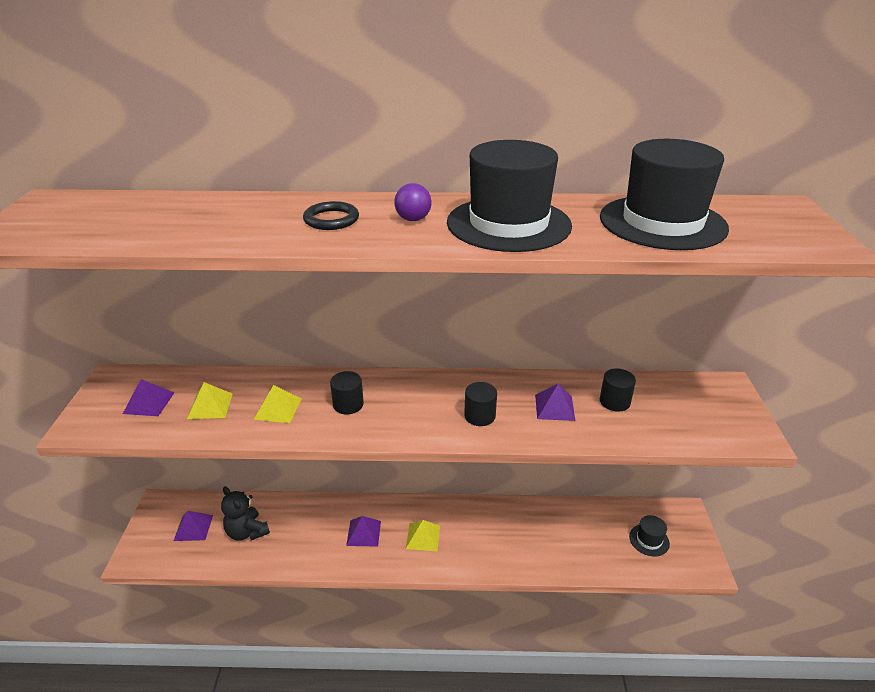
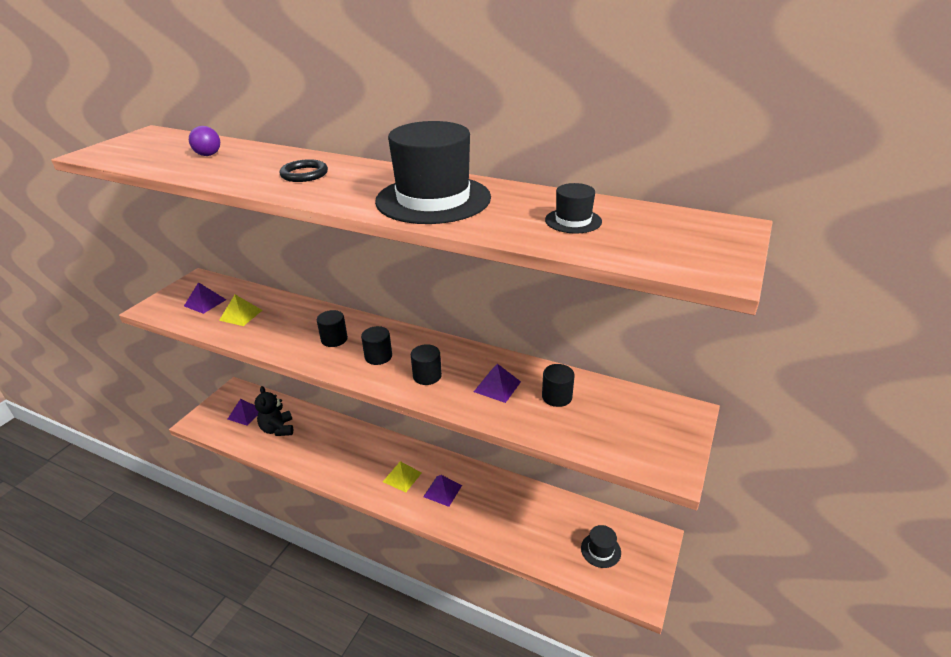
camera: 25 degrees right, 0 degrees up
(278, 409) = (283, 329): yellow pyramid -> none
(364, 533) = (359, 458): purple pyramid -> purple pyramid (442, 491)
(412, 410) = (378, 356): none -> black cylinder
(413, 219) = (363, 183): purple ball -> purple ball (208, 155)
(662, 222) = (573, 221): black hat -> black hat, size x0.45

